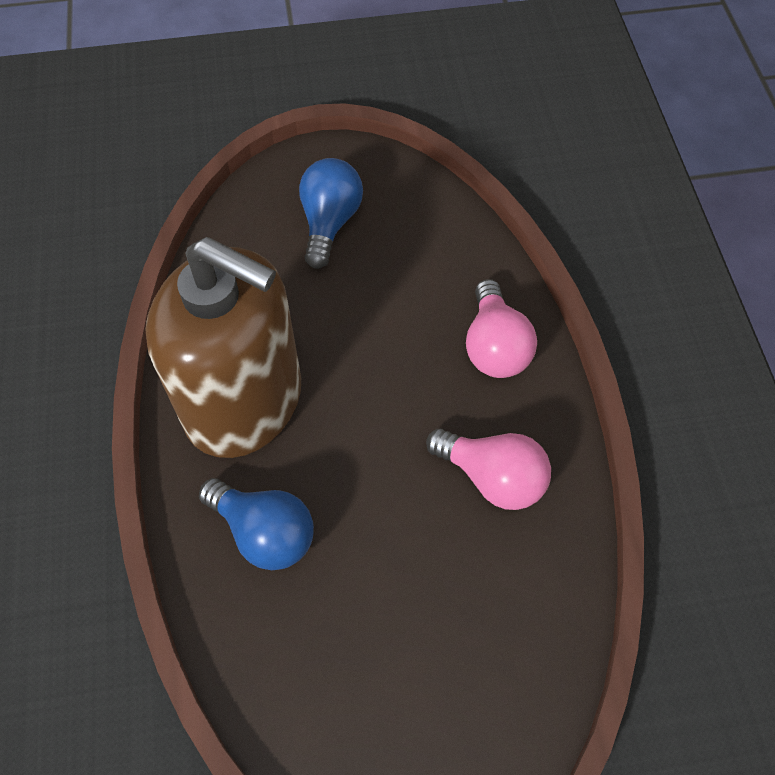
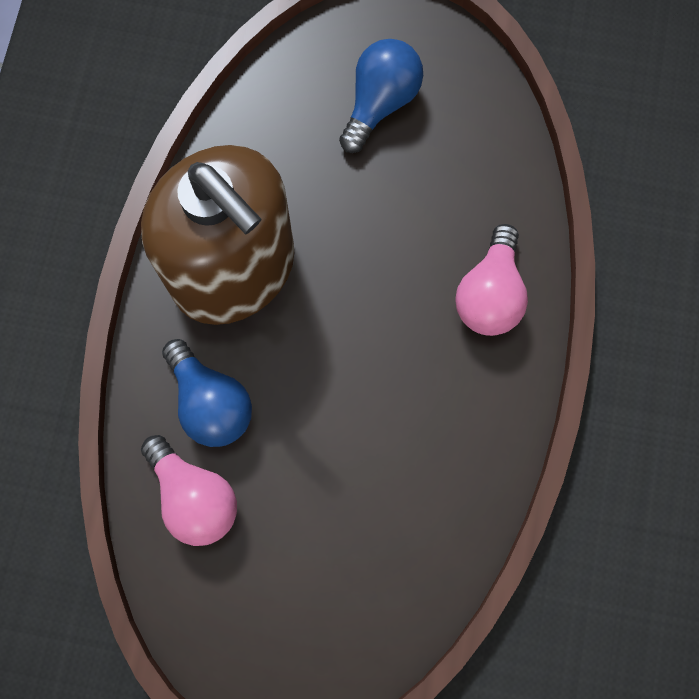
camera: 20 degrees right, 15 degrees up
(492, 477) = (433, 424): pink light bulb -> pink light bulb (194, 497)

